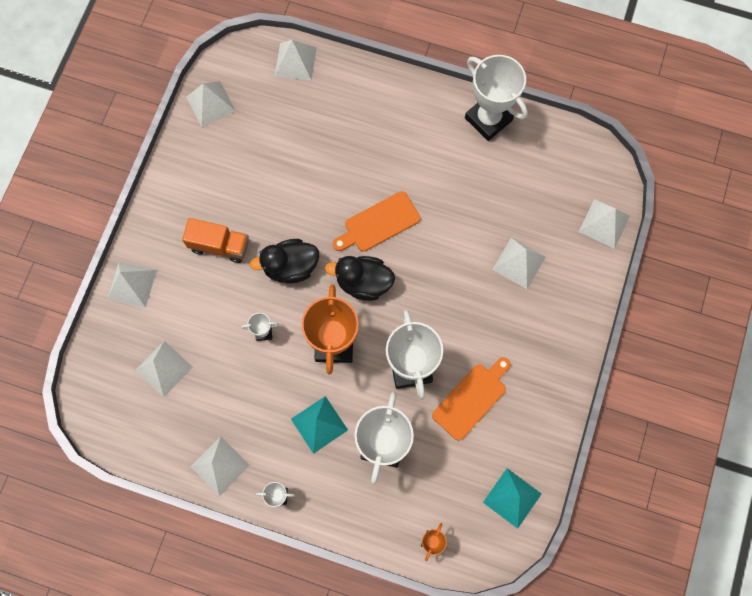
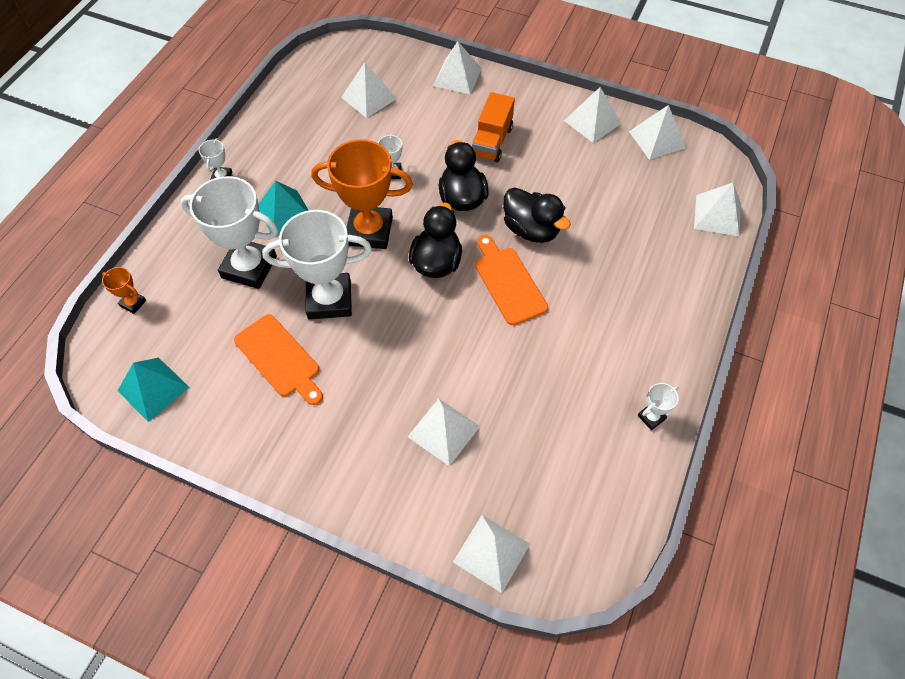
camera: 95 degrees right, 15 degrees down
(220, 466) = (264, 135): white pyramid -> white pyramid (592, 122)
(322, 207) = (531, 230): none -> black duck
(488, 119) = (651, 417): white trophy -> white trophy, size x0.43

